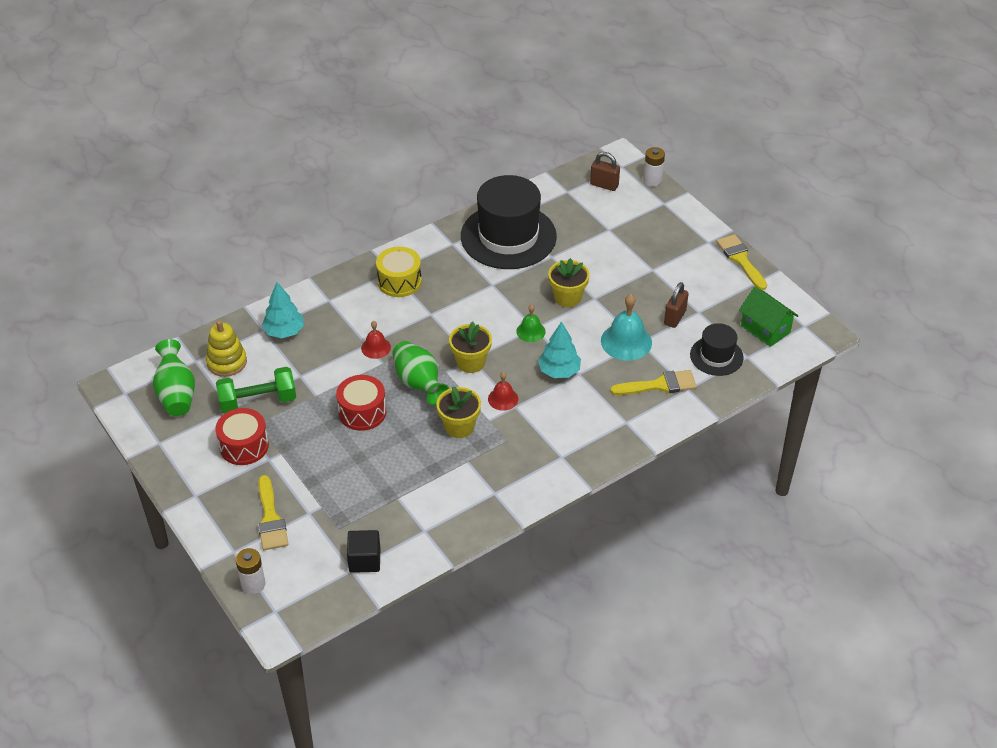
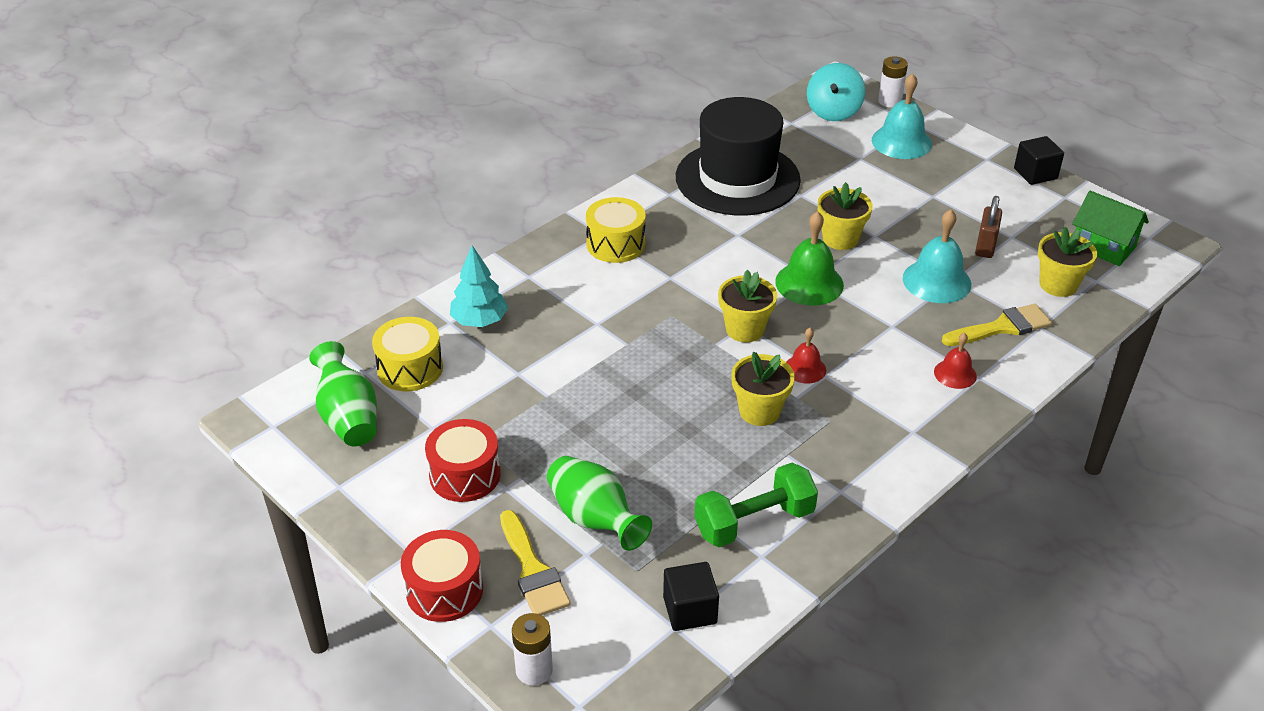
camera: 10 degrees left, 5 degrees down
(227, 362) = (410, 368): yellow stacking toy -> yellow drum
(258, 401) = (468, 413): green dumbbell -> green dumbbell (754, 522)
(362, 412) = (619, 409): red drum -> red drum (444, 590)
(376, 347) = (611, 326): red bell -> red bell (955, 374)
(419, 383) = (685, 363): green vase -> green vase (594, 519)
(530, 331) = (809, 283): green bell -> green bell, size x1.74
(559, 371) = (865, 326): turquoise tree -> none
(604, 185) = (833, 111): brown padlock -> turquoise spinning top
(647, 218) = (901, 142): none -> turquoise bell
(716, 356) = (1058, 285): black hat -> yellow flower pot
(740, 259) = (1035, 174): yellow brush -> black cube

